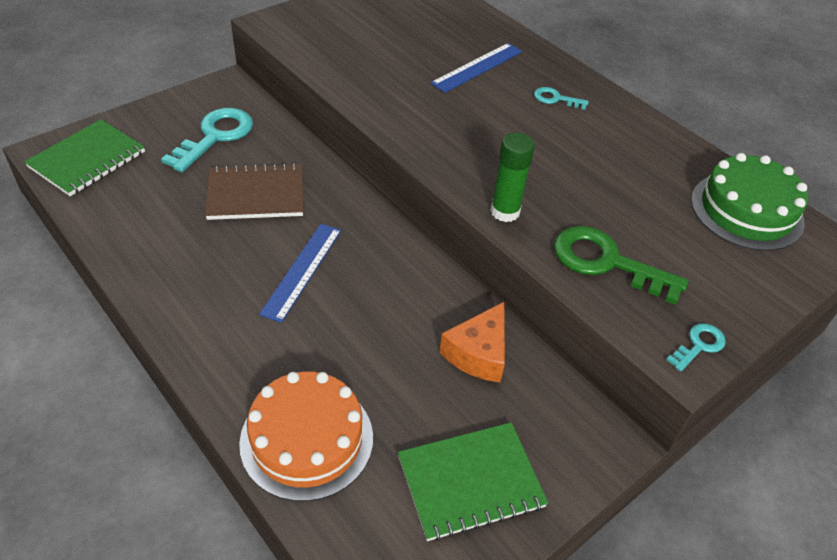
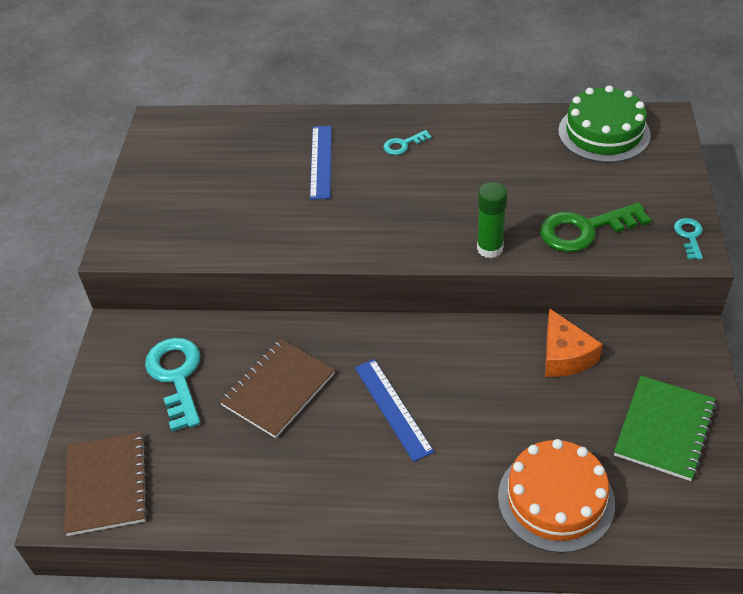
camera: 40 degrees left, 0 degrees up
(87, 160) = (107, 485): green notebook -> brown notebook

